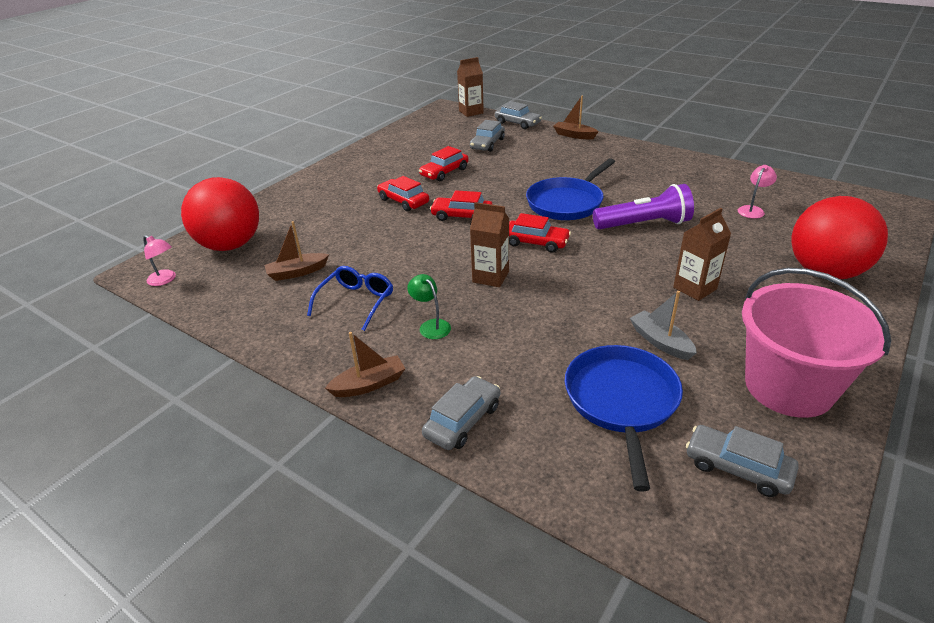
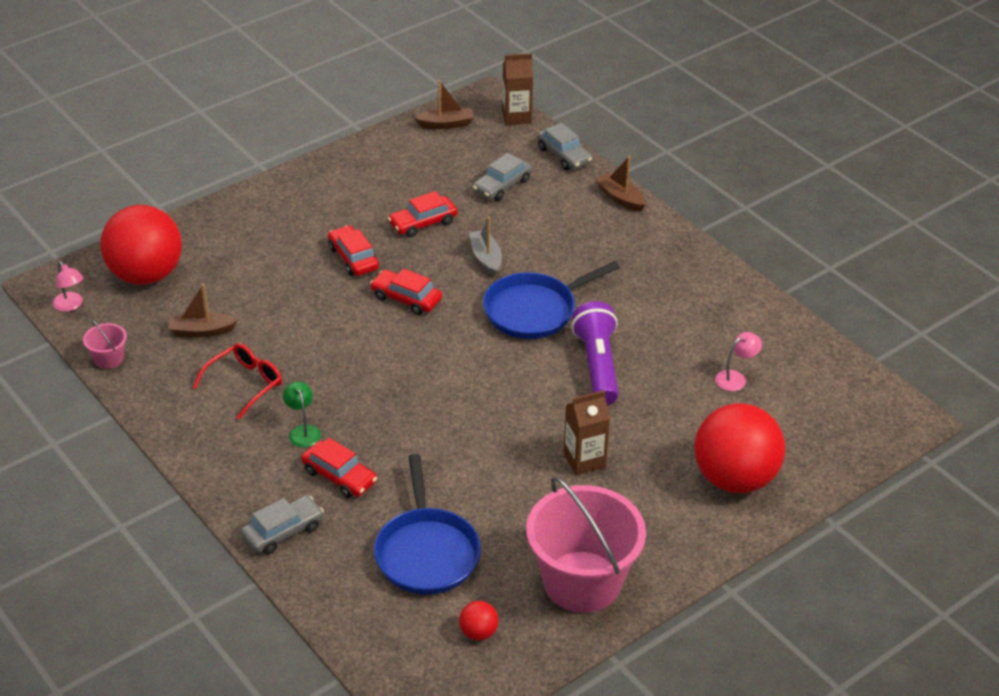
camera: 15 degrees right, 5 degrees up
(214, 312) = (109, 359): none -> pink bucket
(356, 302) = (245, 384): blue glasses -> red glasses
(369, 384) = (220, 476): brown boat -> brown boat (446, 124)
(490, 277) = (390, 390): brown carton -> none
(536, 242) = (463, 358): red car -> red car (339, 476)
(621, 401) = (426, 553): blue pan -> blue pan turned 150 degrees clockwise
(644, 224) = (597, 365): purple flashlight -> purple flashlight turned 105 degrees counterclockwise
(660, 342) = (504, 508): grey boat -> grey boat (486, 258)
(737, 467) = (478, 632): grey car -> red ball

